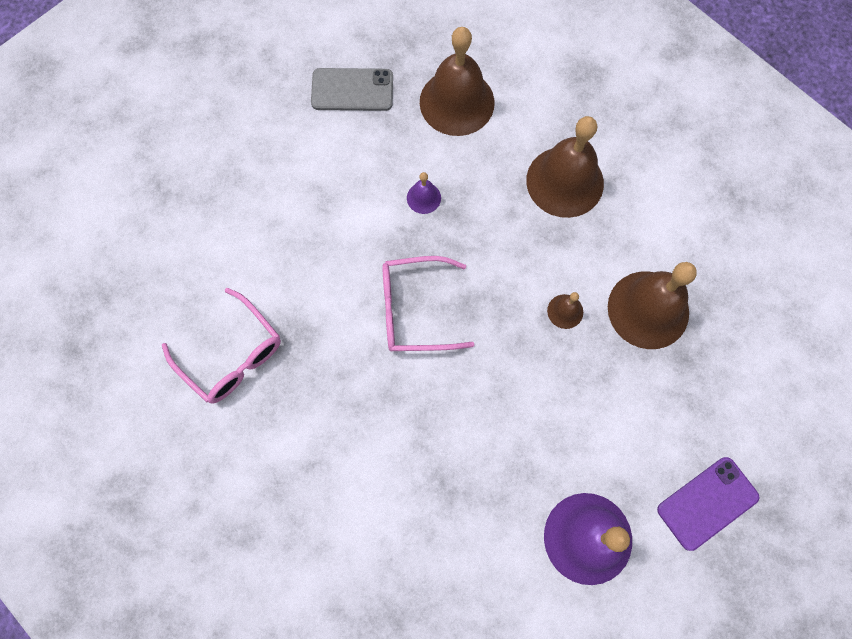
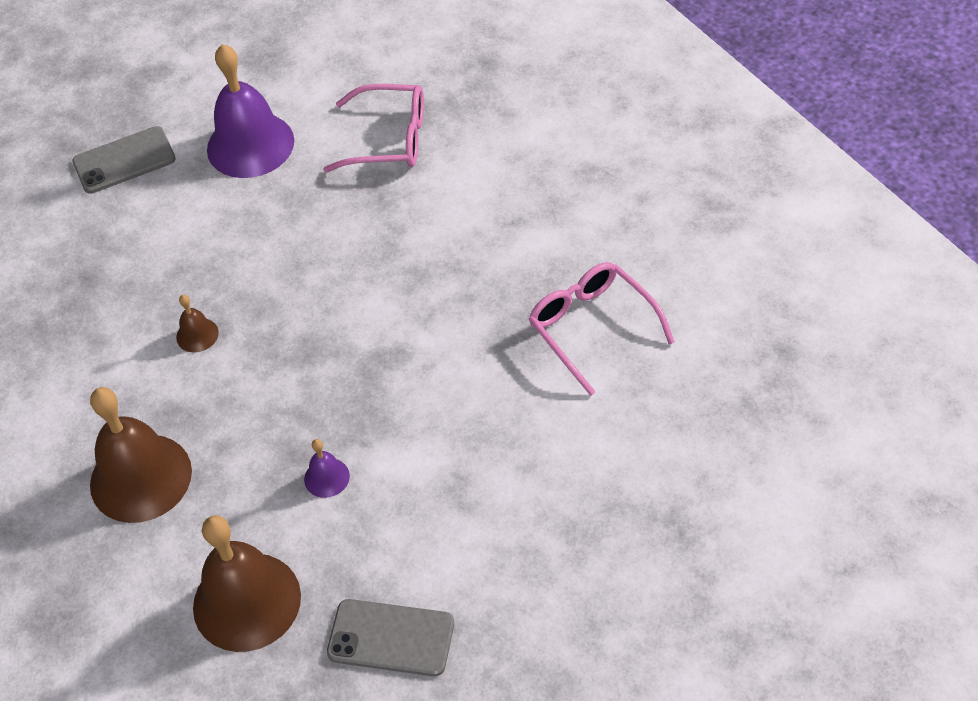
camera: 165 degrees left, 20 degrees down
(414, 310) = (370, 353): pink glasses -> pink glasses (390, 139)
(648, 309) = (103, 327): brown bell -> none
(707, 503) = (124, 160): purple phone -> grey phone

